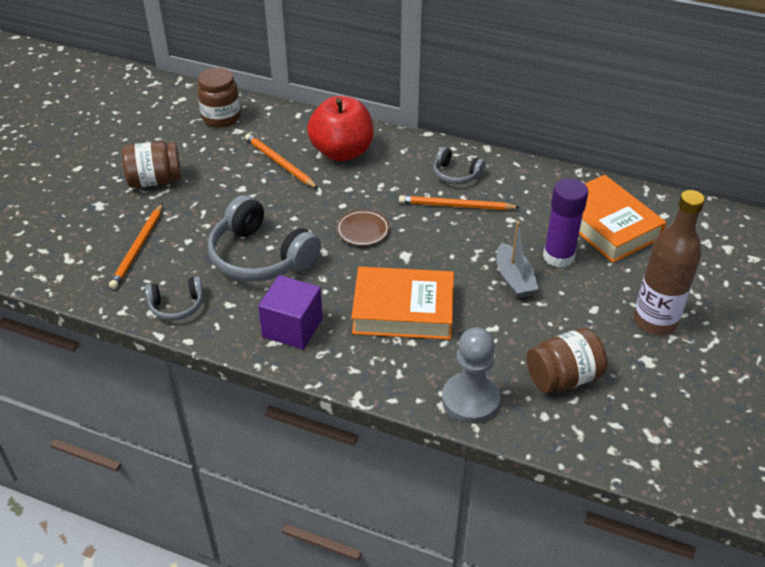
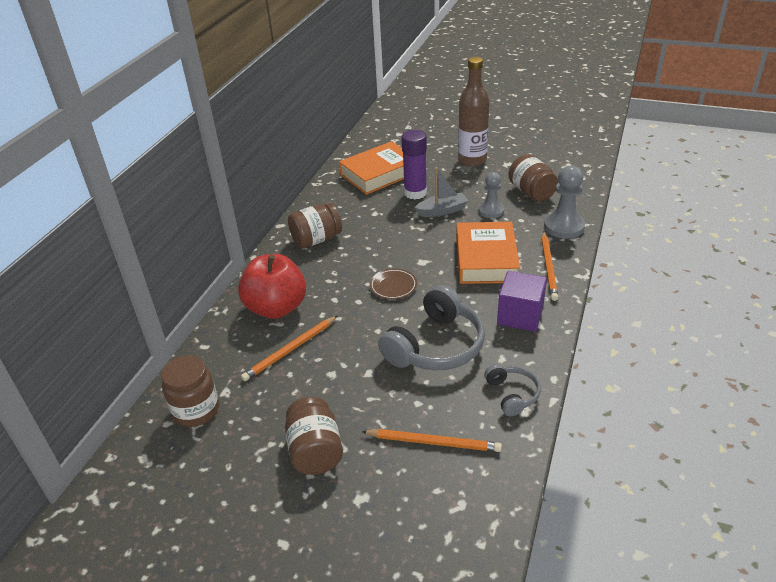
camera: 90 degrees left, 5 degrees down
(456, 174) = (316, 240): grey headphones -> brown jar
(456, 206) = (359, 239): orange pencil -> orange pencil (548, 267)
(513, 327) = (491, 211): none -> grey pawn

